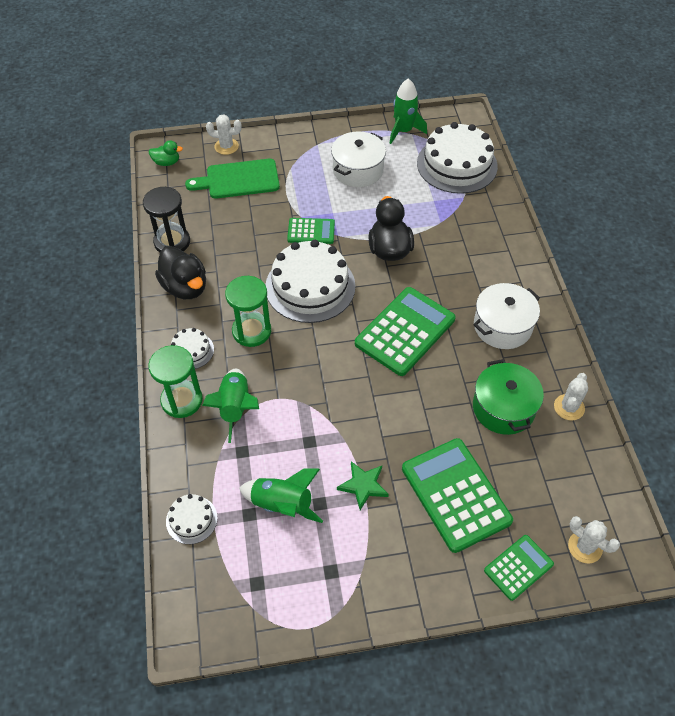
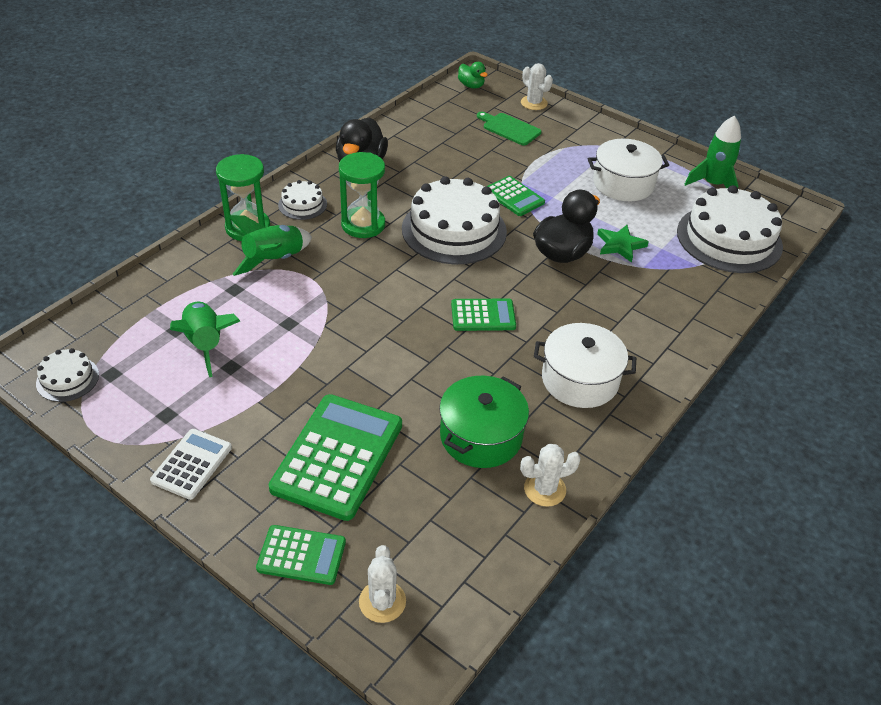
camera: 45 degrees right, 10 degrees down
(172, 242) = (396, 133): black hourglass -> none
(191, 519) = (138, 299): white cake -> white cake (67, 379)
(239, 179) = (509, 128): green cutting board -> green cutting board, size x0.67
(363, 486) = (279, 385): green star -> green star (620, 245)
(391, 583) = (192, 464): none -> white calculator
(405, 331) = (483, 315): green calculator -> green calculator, size x0.55

